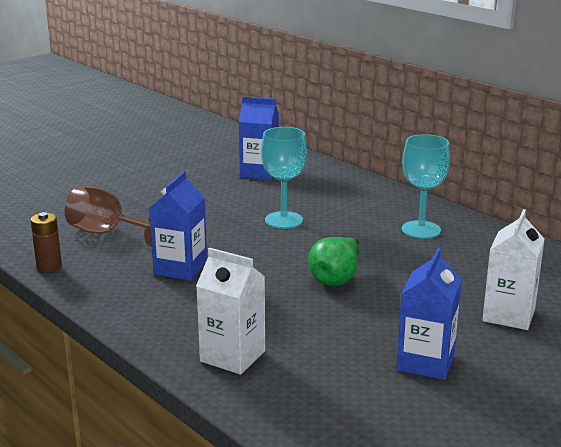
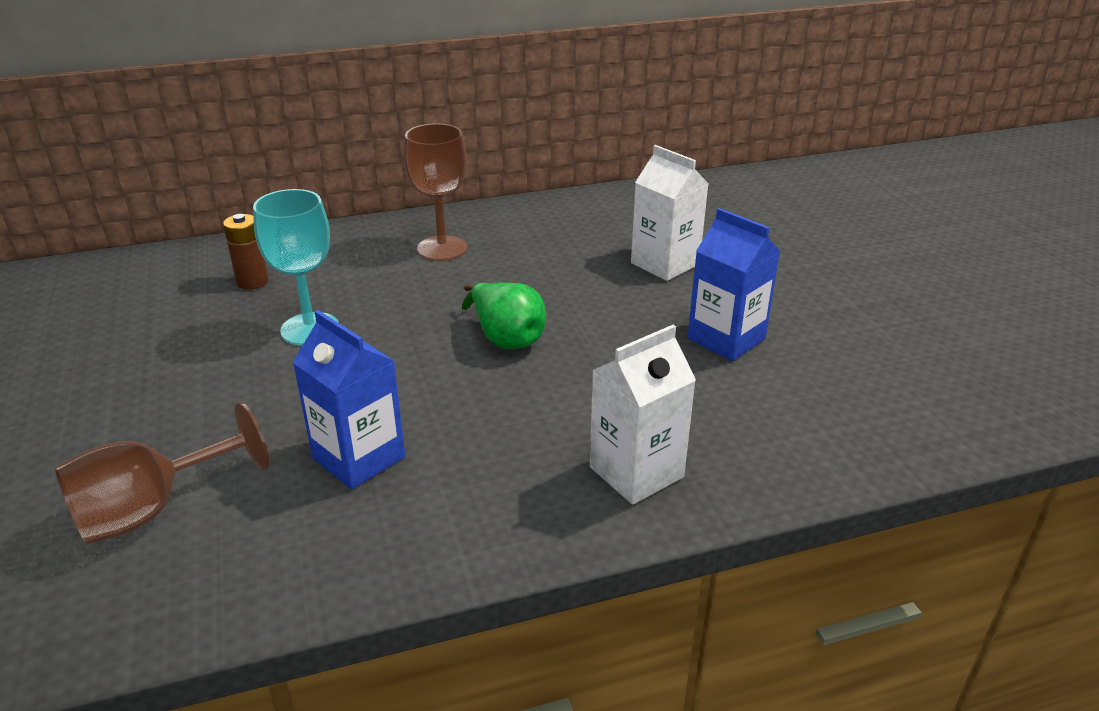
camera: 65 degrees left, 10 degrees up
(49, 266) = (200, 614): brown battery -> brown battery (252, 282)
(259, 172) = (135, 305): blue carton -> none
(421, 230) = (442, 248): turquoise goblet -> brown goblet

